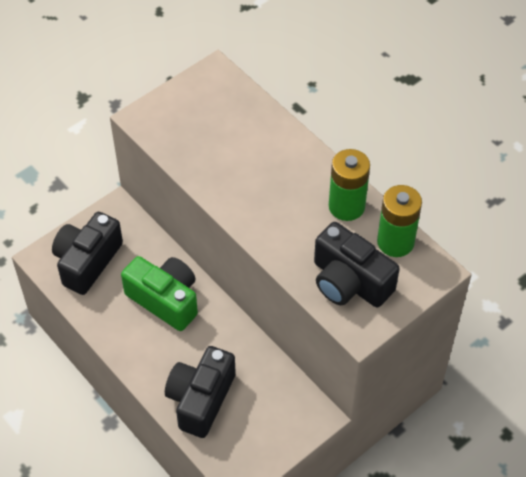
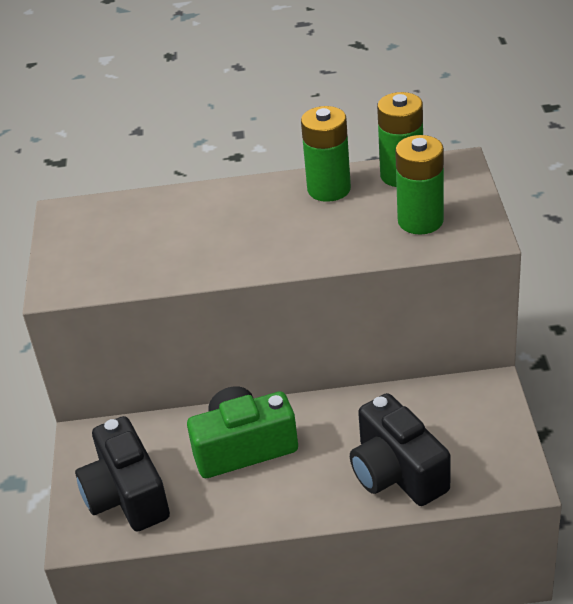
camera: 50 degrees left, 15 degrees down
(349, 282) = (420, 221): black camera -> green battery

